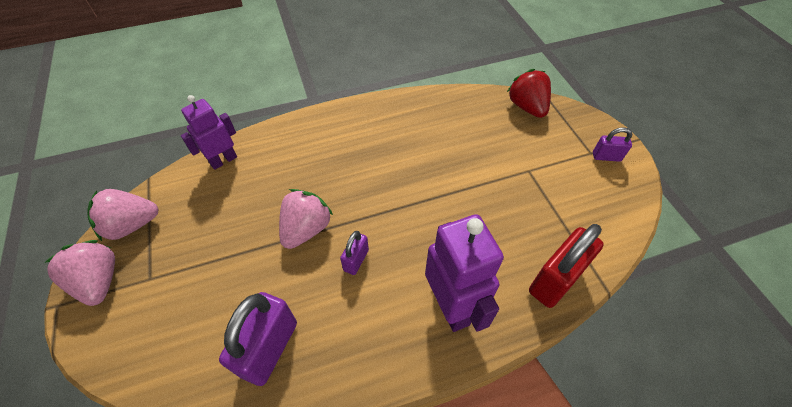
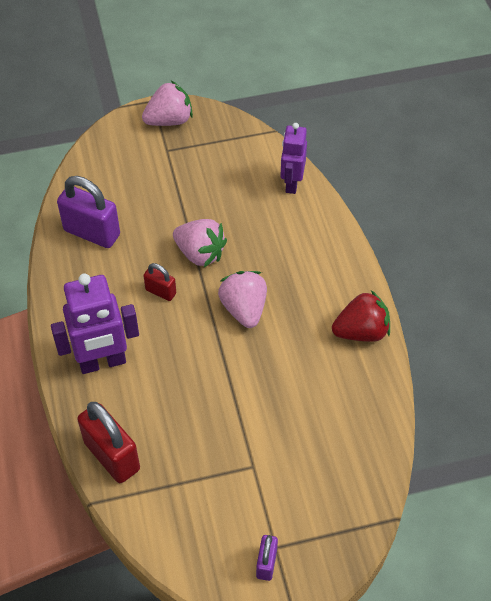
camera: 95 degrees right, 0 degrees up
(132, 225) = (221, 129): pink strawberry -> pink strawberry (244, 309)
(223, 160) = (291, 183): purple robot -> purple robot turned 135 degrees counterclockwise
(356, 260) = (160, 292): purple padlock -> red padlock
(527, 107) = (361, 490): red strawberry -> red strawberry (361, 331)

